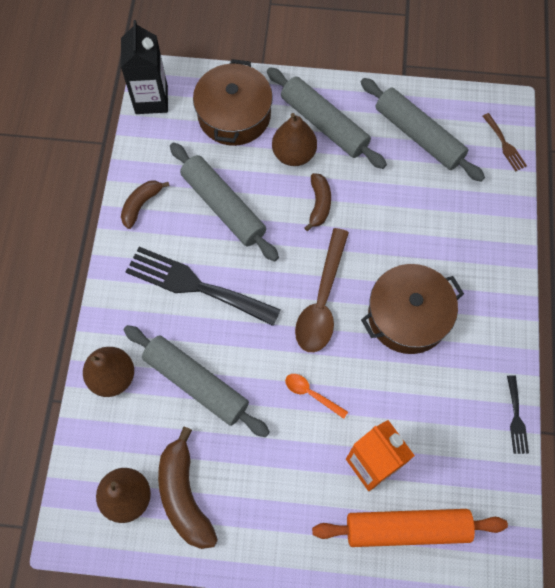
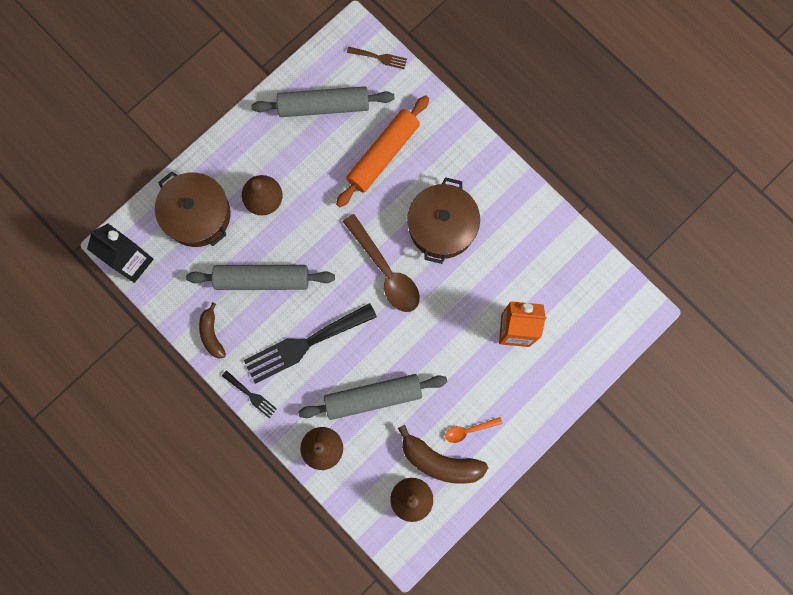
camera: 50 degrees left, 10 degrees up
(311, 394) = (441, 330): orange spoon -> orange spoon (469, 430)
(319, 204) = (316, 215): brown banana -> none
(324, 124) = (259, 160): grey rolling pin -> none
(407, 528) = (569, 343): orange rolling pin -> orange rolling pin (383, 154)
(516, 418) = (559, 219): black fork -> black fork (251, 395)

